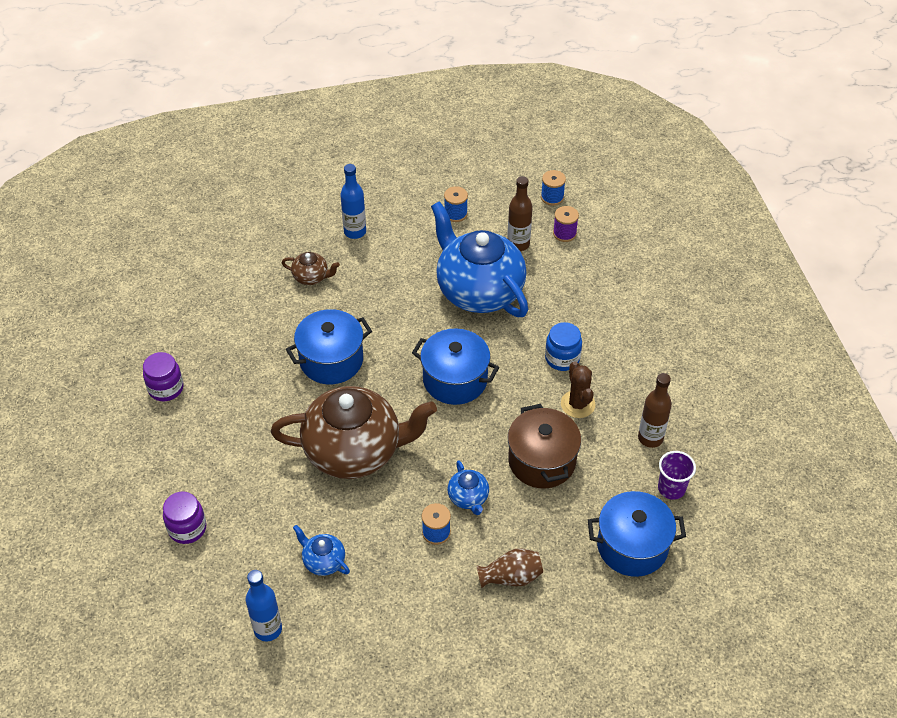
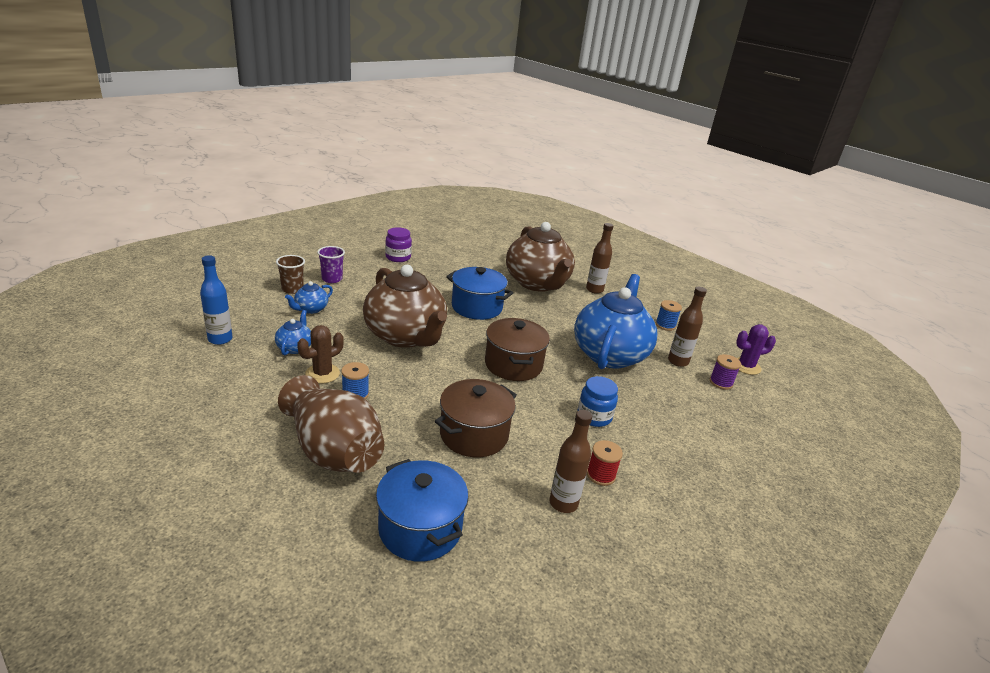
camera: 55 degrees right, 20 degrees down
(187, 528) = (292, 289): purple jar -> brown cup
(311, 277) = (537, 283): brown teapot -> brown teapot, size x2.41
(355, 232) = (594, 290): blue bottle -> brown bottle
(455, 380) = (513, 365): blue pot -> brown pot
(468, 498) = (402, 402): blue teapot -> blue teapot (311, 309)
(511, 577) = (333, 450): brown vase -> brown vase, size x1.99
(552, 197) = (746, 366): blue spool -> purple cactus
(577, 404) = (555, 440): brown cactus -> brown cactus (322, 374)
(633, 395) = (601, 475): none -> red spool
(671, 488) = (515, 540): purple cup -> purple cup (332, 279)

